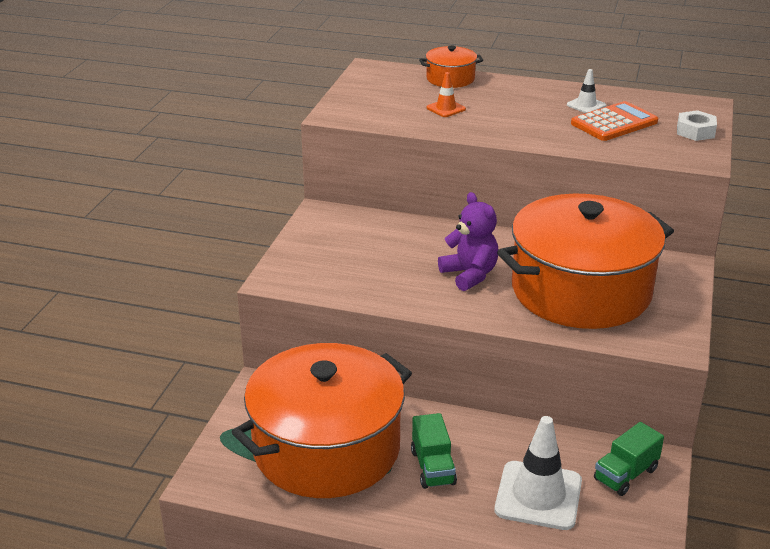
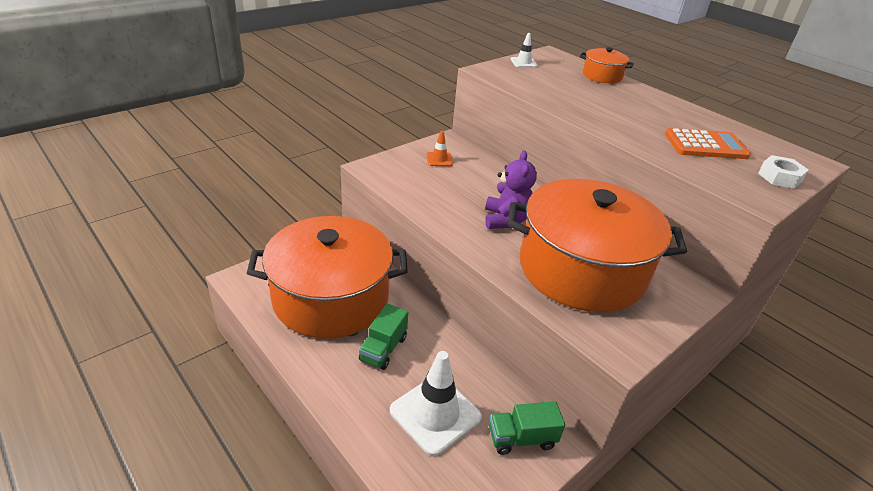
camera: 30 degrees right, 5 degrees up
(446, 108) = (573, 92): orange traffic cone -> orange traffic cone (439, 159)
(586, 105) = (694, 126): white traffic cone -> white traffic cone (523, 63)

